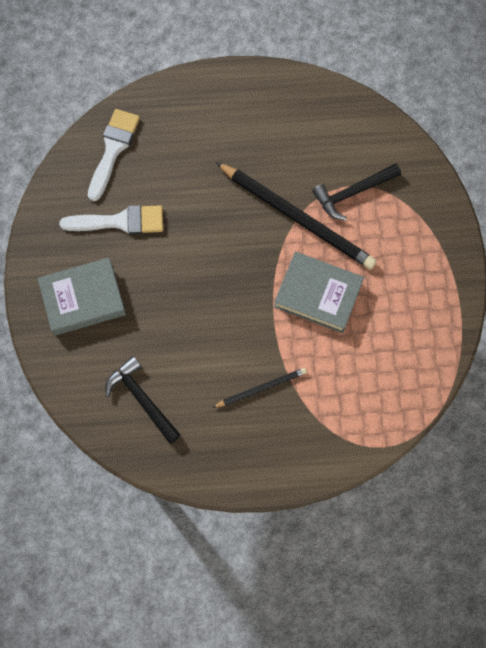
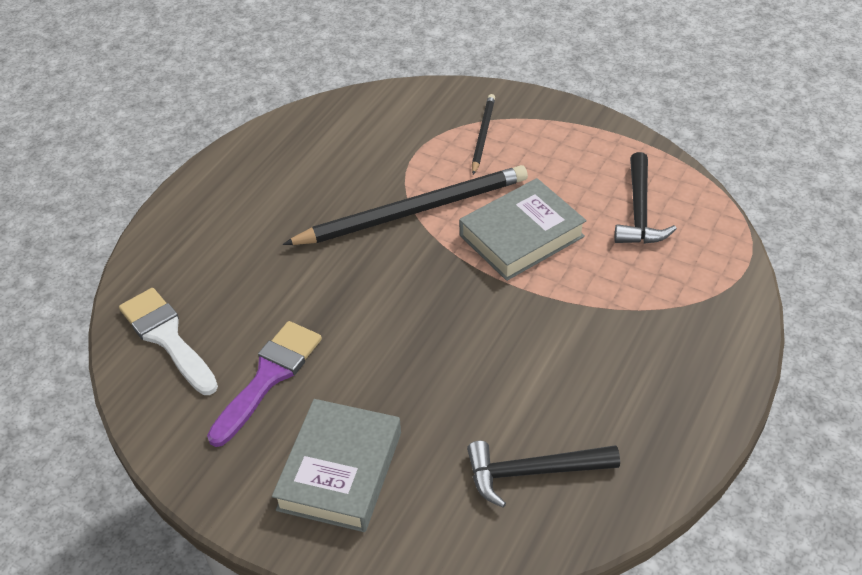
camera: 55 degrees left, 25 degrees down
(120, 221) = (268, 377): white brush -> purple brush
(261, 388) = (603, 340): black pencil -> black pencil (483, 135)
(353, 193) = (424, 155): black hammer -> black hammer (639, 211)

